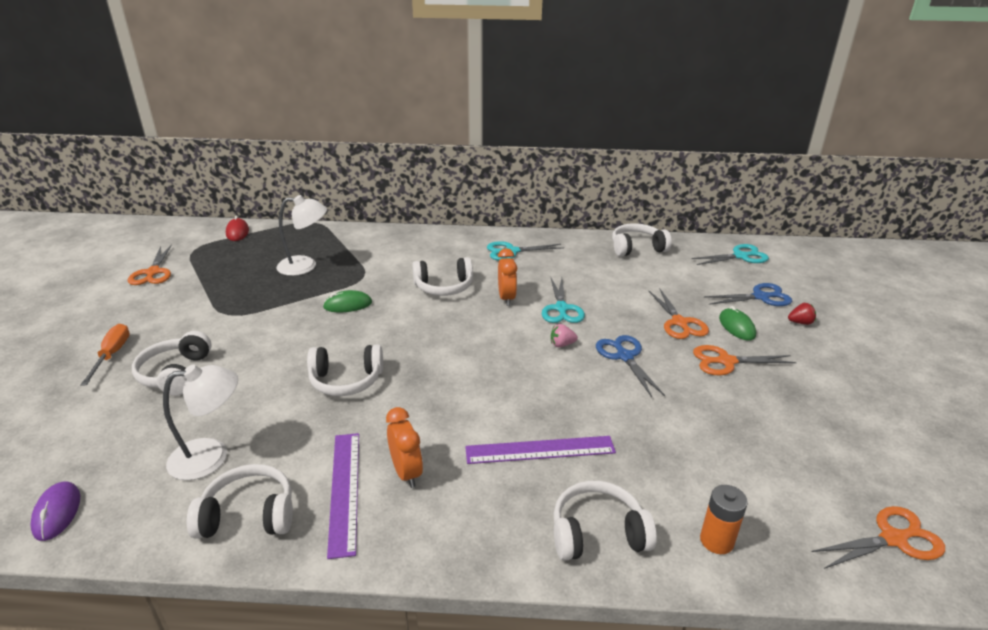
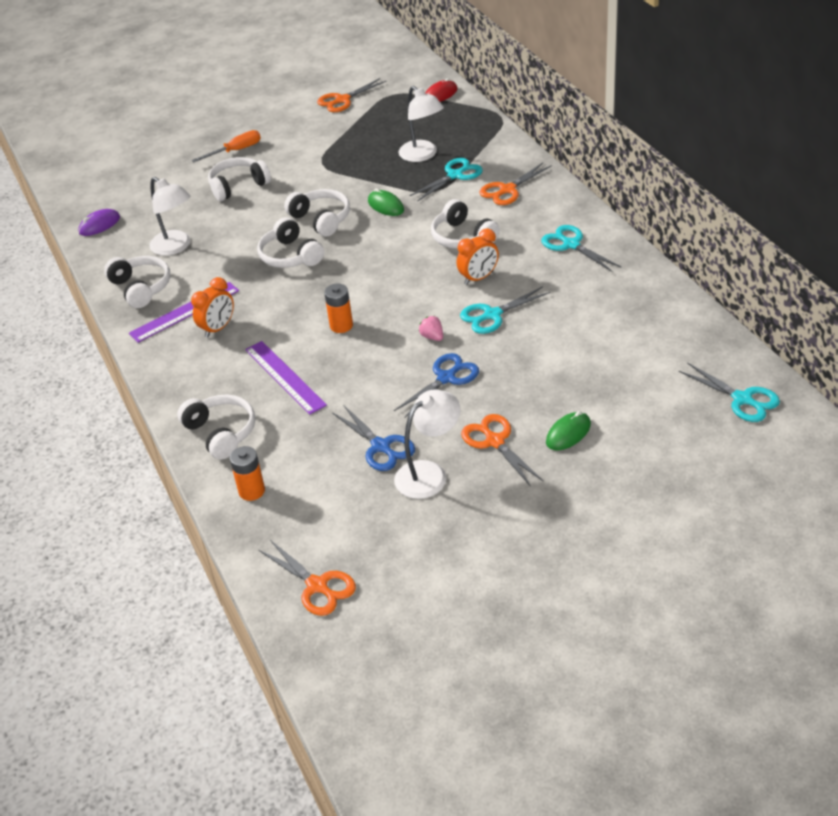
camera: 65 degrees right, 10 degrees up
(356, 263) = (455, 175): none -> turquoise scissors
(494, 387) = (341, 326): none -> orange battery
(637, 248) = (673, 319): white headphones -> white headphones (321, 219)
(679, 322) = (539, 394): orange scissors -> orange scissors (507, 190)
(750, 409) = (429, 473): none -> white lamp
(760, 297) = (652, 436): blue scissors -> blue scissors (381, 446)
(800, 322) = (623, 477): red strawberry -> none

